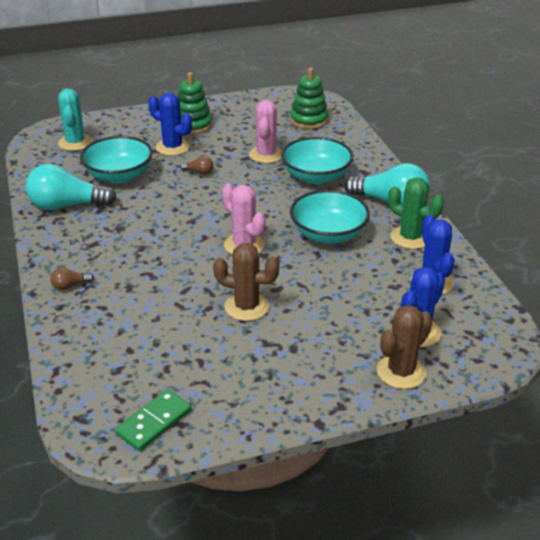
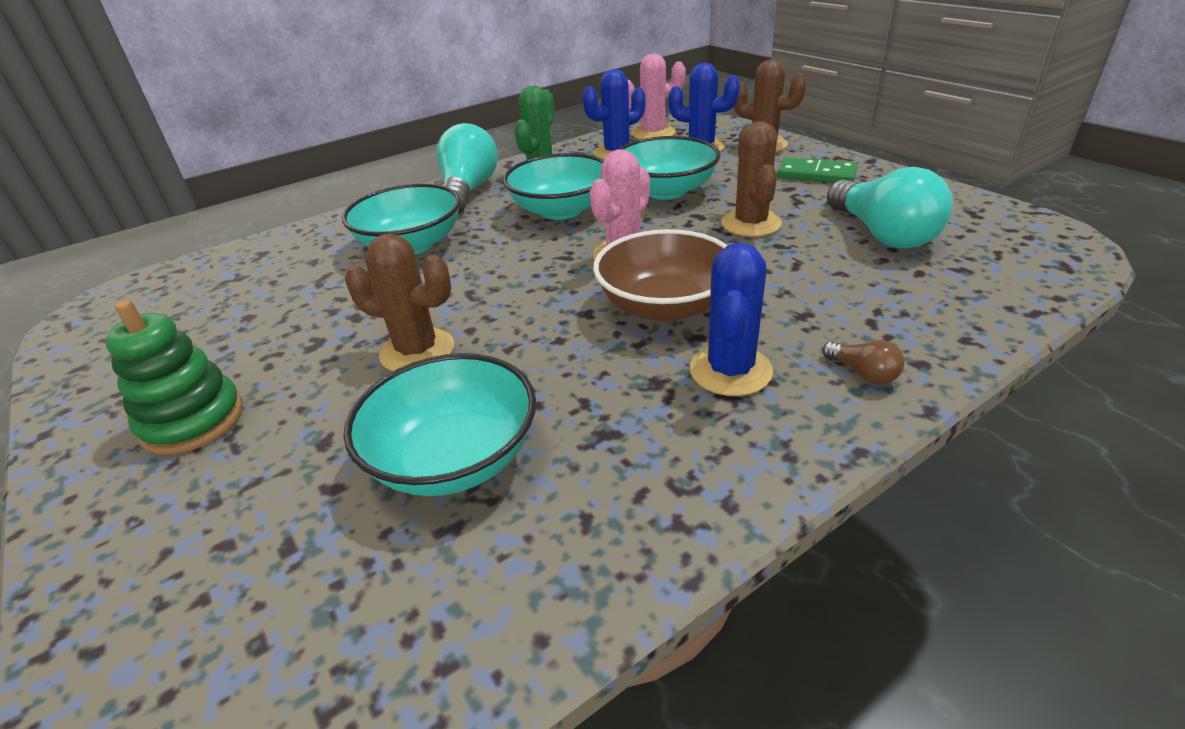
camera: 105 degrees left, 0 degrees up
(67, 205) = (619, 495): turquoise light bulb -> turquoise light bulb (882, 234)
(75, 142) = (265, 639): turquoise cactus -> none
(154, 422) = (994, 224): green domino -> green domino (816, 175)
(172, 147) = (308, 418): blue cactus -> blue cactus (730, 370)
(176, 245) = (665, 306): none -> brown bowl
(199, 172) = (417, 351): brown light bulb -> brown cactus
(266, 155) = (341, 299): pink cactus -> pink cactus (653, 133)
(309, 120) = (206, 288): green stacking toy -> none
(330, 286) = (666, 191): none -> turquoise bowl

